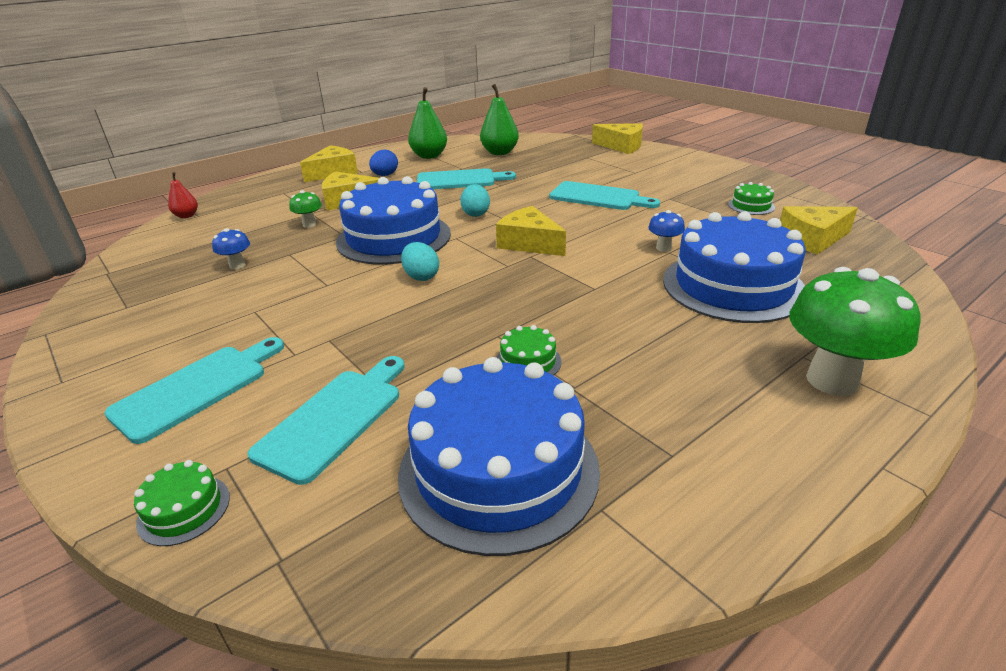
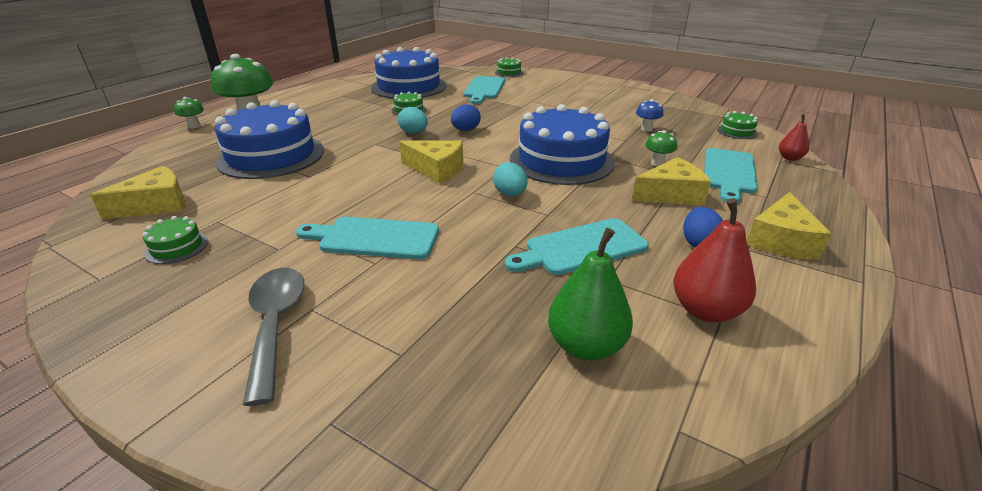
camera: 160 degrees right, 0 degrees up
(152, 249) = (737, 131): none -> green cake
(196, 389) = (556, 89): turquoise cutting board -> turquoise cutting board (729, 173)
(421, 276) = (504, 137): turquoise egg -> turquoise egg (414, 133)
(429, 156) = (705, 310): green pear -> red pear
(461, 296) = (465, 130): none -> blue egg
(621, 146) = (319, 428): yellow cheese -> none
(653, 169) = (275, 324): none -> grey spoon
(663, 248) = (313, 179): blue mushroom -> none
(933, 375) = (194, 126): none -> green mushroom

